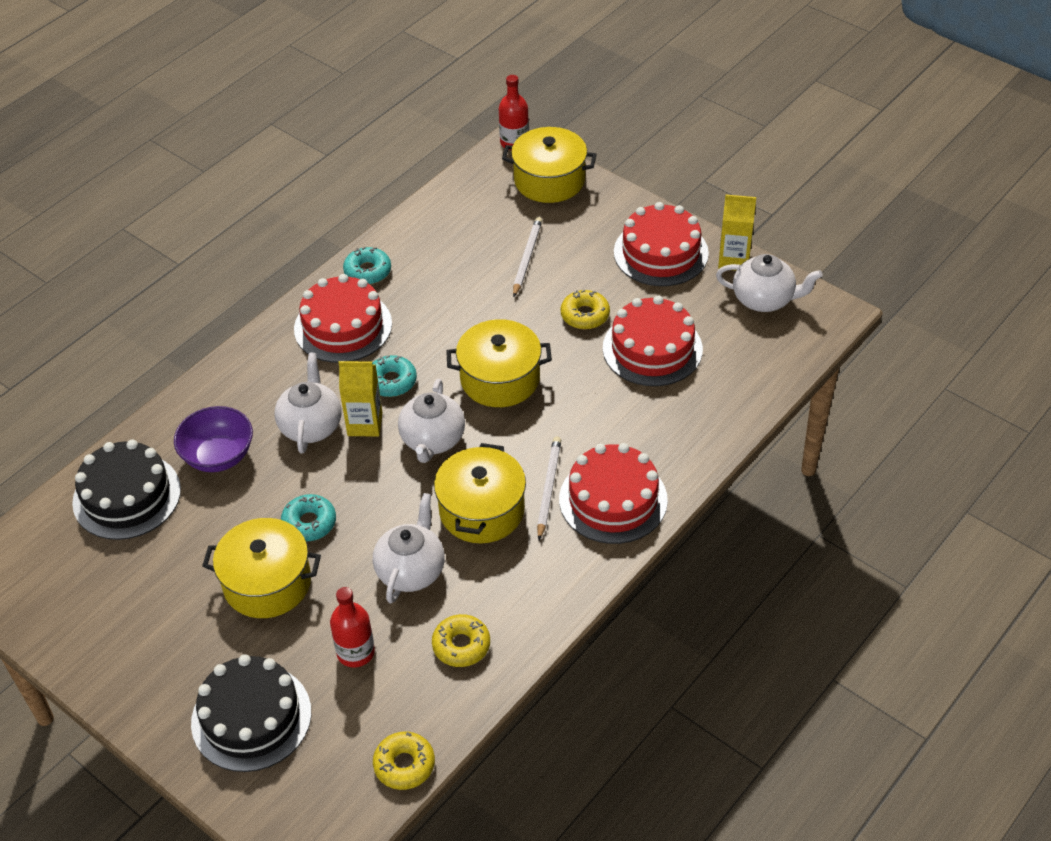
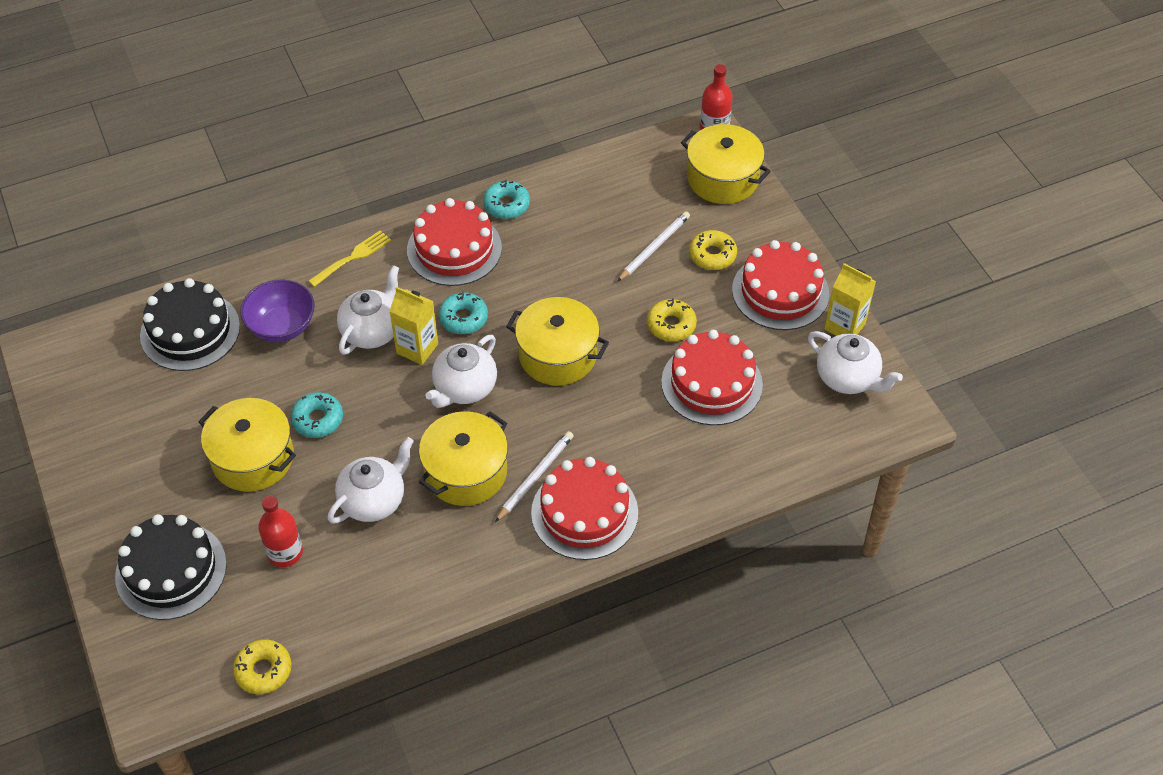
camera: 25 degrees right, 5 degrees up
(249, 370) = (352, 257): none -> yellow fork
(461, 645) = (373, 587): yellow donut -> yellow donut (712, 255)

